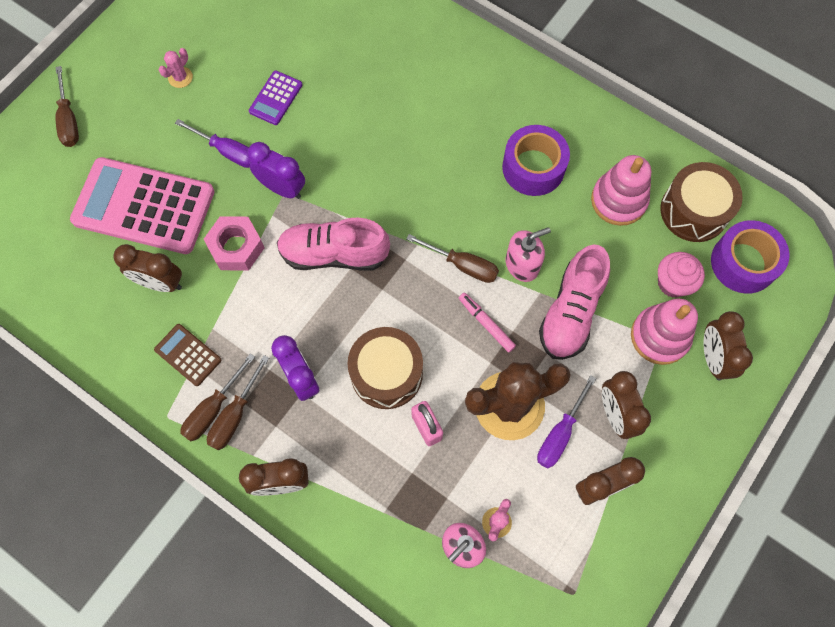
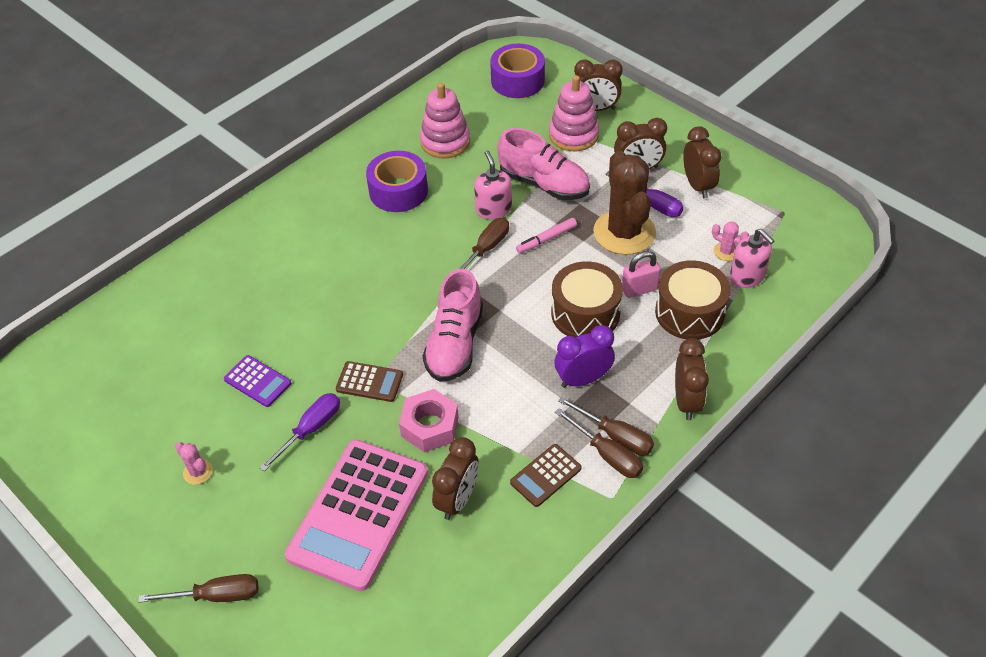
camera: 80 degrees left, 20 degrees down
(282, 188) = (369, 382): purple clock -> brown calculator
(673, 283) = (528, 121): pink cupcake -> none
(694, 211) = (465, 100): brown drum -> brown drum (689, 312)

